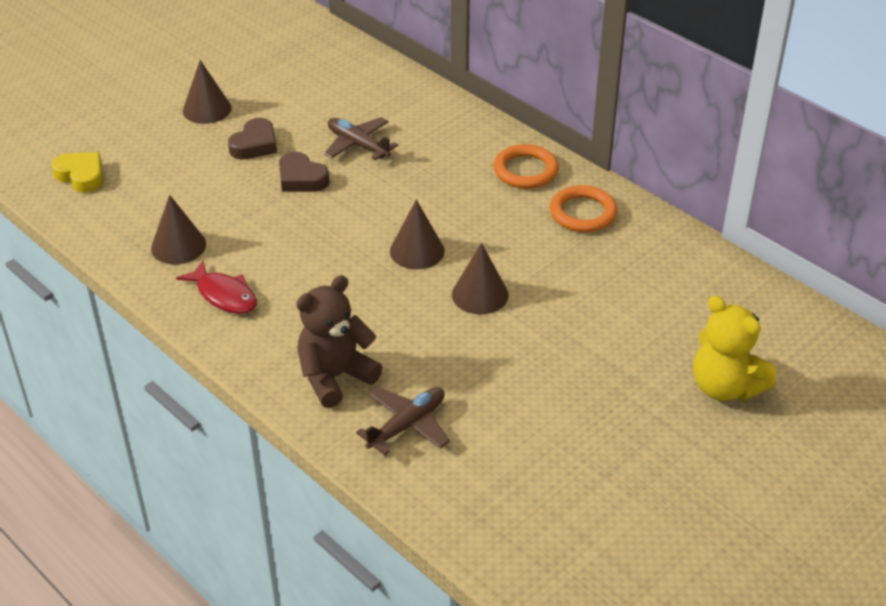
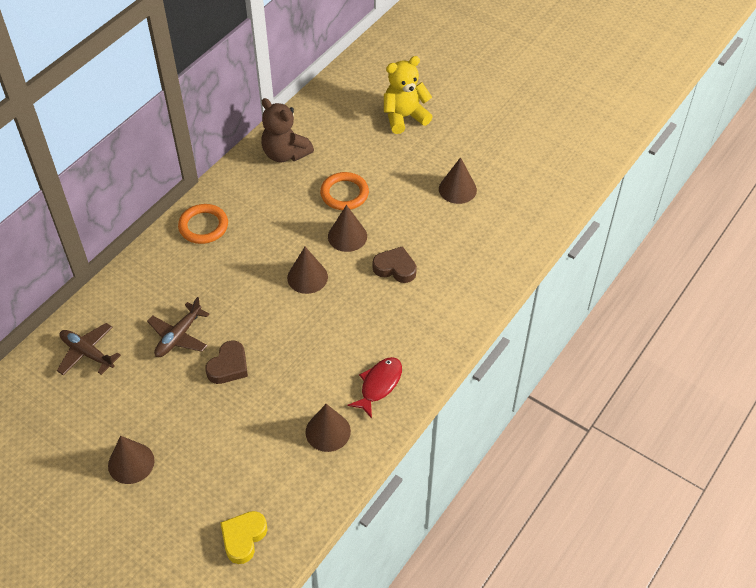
camera: 100 degrees left, 10 degrees up
(255, 144) = (184, 411): brown heart -> brown heart (395, 268)
(335, 377) = (445, 301): brown teddy bear -> brown teddy bear (285, 154)
(407, 425) = (476, 257): brown plane -> brown plane (87, 353)
(552, 426) = (457, 189): none -> brown cone
(583, 213) = (250, 190): orange ring -> orange ring (344, 194)
(725, 387) = (404, 117): yellow teddy bear -> yellow teddy bear turned 150 degrees counterclockwise

